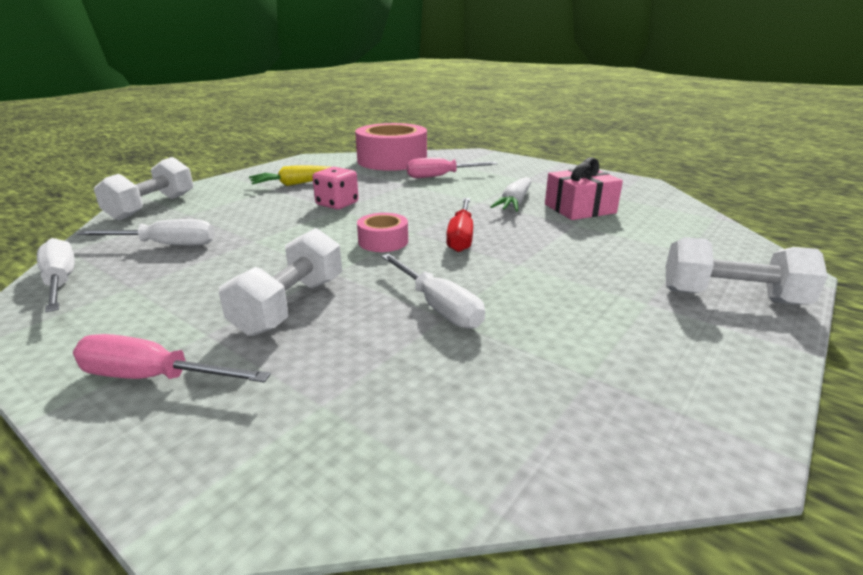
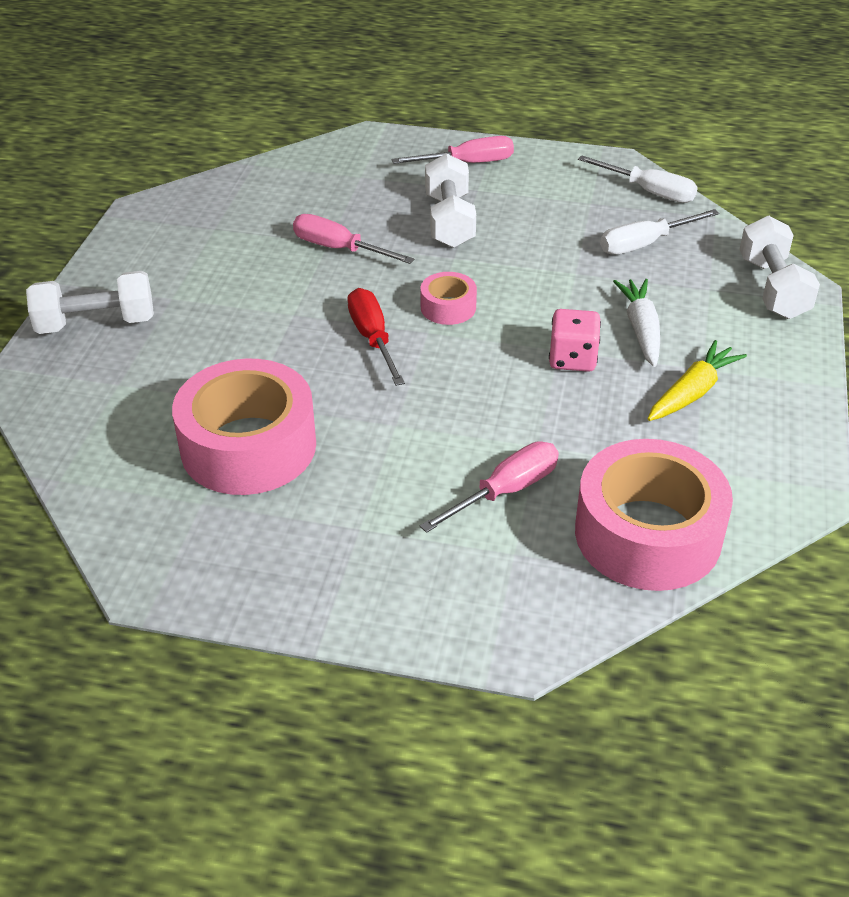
camera: 155 degrees right, 15 degrees up
(438, 307) = (339, 249): white screwdriver -> pink screwdriver
(514, 202) = (344, 436): white carrot -> white carrot (641, 329)
(580, 209) = (248, 446): pink gift -> pink tape

